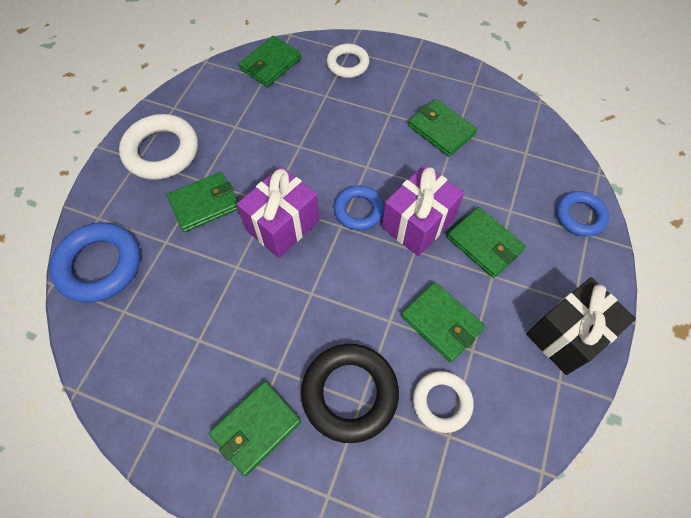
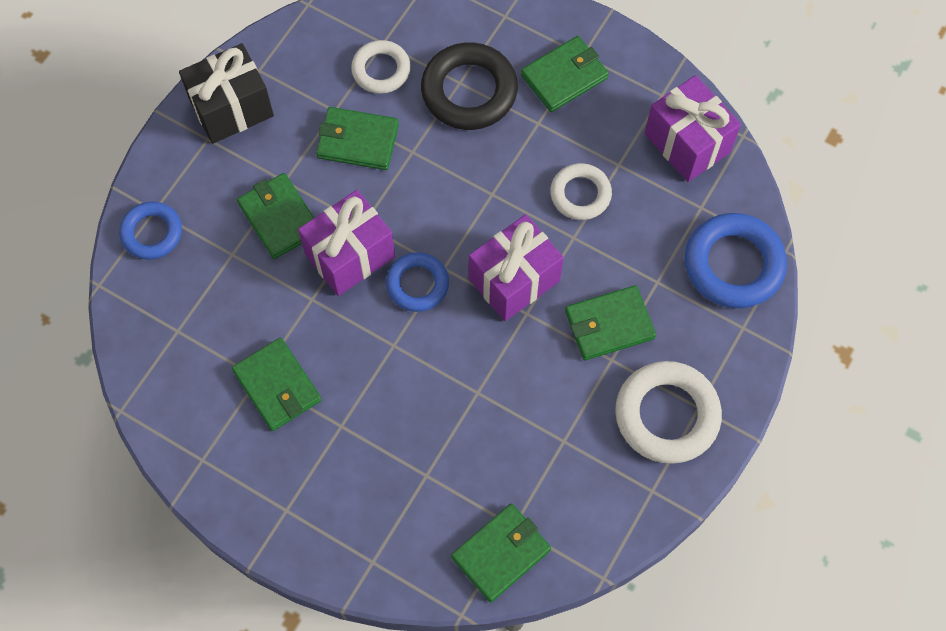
camera: 170 degrees left, 5 degrees up
(132, 373) = (687, 143): none -> purple gift
(347, 64) = (381, 532): white ring -> white ring (580, 194)
(441, 322) = (358, 141): green wallet -> green wallet turned 45 degrees counterclockwise

